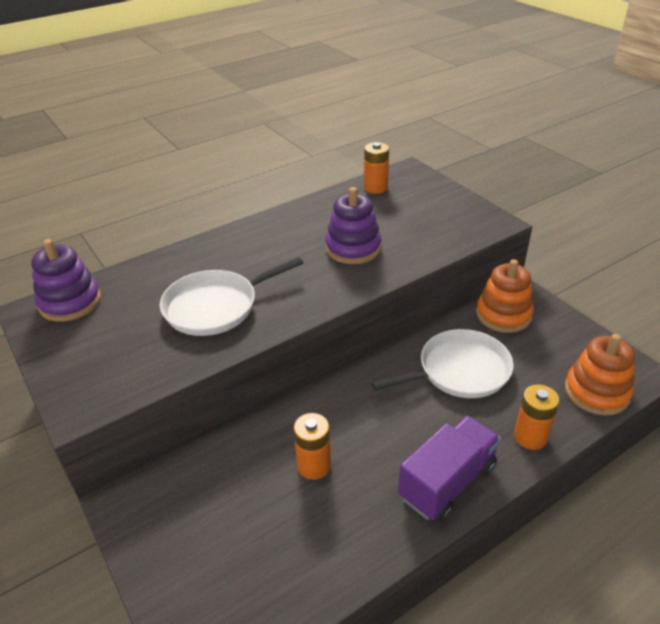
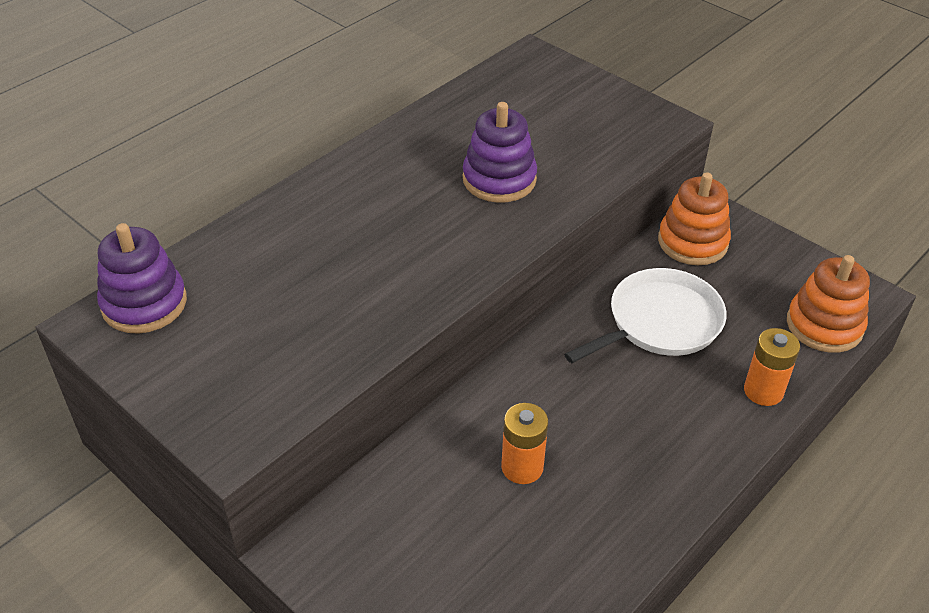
camera: 15 degrees left, 5 degrees up
(215, 307) = (350, 284): white pan -> none
(375, 188) = (497, 87): orange battery -> none
(447, 482) = (684, 459): purple truck -> none

